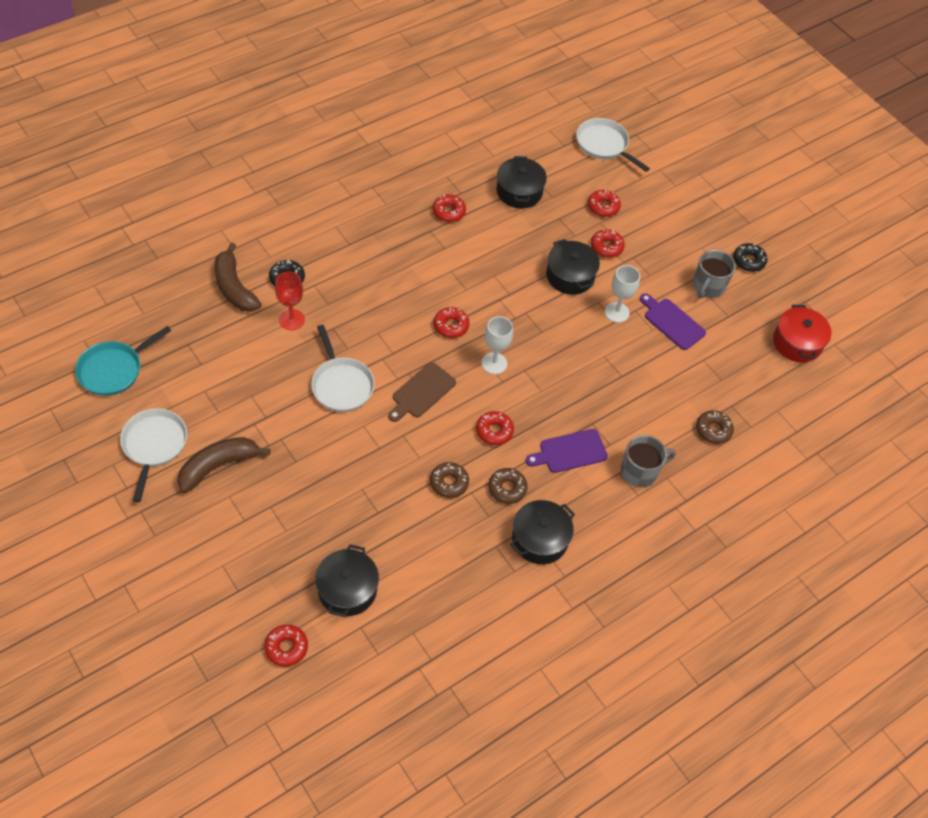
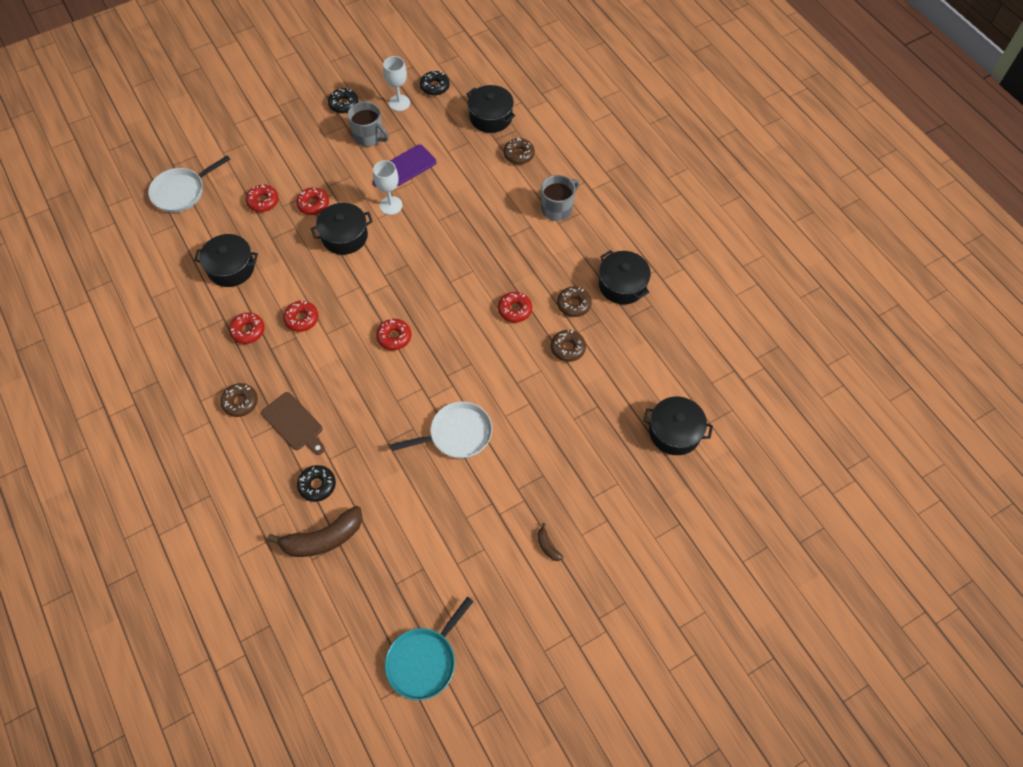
camera: 80 degrees left, 5 degrees up
(114, 370) = (424, 661): turquoise pan -> turquoise pan turned 75 degrees clockwise
(154, 445) = (522, 610): white pan -> none
(218, 466) = (547, 546): brown banana -> brown banana, size x0.44
(286, 648) = (732, 481): red donut -> red donut (302, 319)
(292, 320) = (373, 480): red goblet -> none
(371, 215) = (240, 402): none -> brown donut
(422, 392) = (469, 365): brown cutting board -> brown cutting board (294, 423)
(494, 363) = (440, 304): white goblet -> white goblet (399, 103)
(570, 452) = (537, 255): purple cutting board -> none
(640, 471) = (557, 208): grey mug -> grey mug turned 60 degrees clockwise
(764, 400) = (490, 117): none -> black pot
(797, 343) = (435, 87): red pot -> black donut

